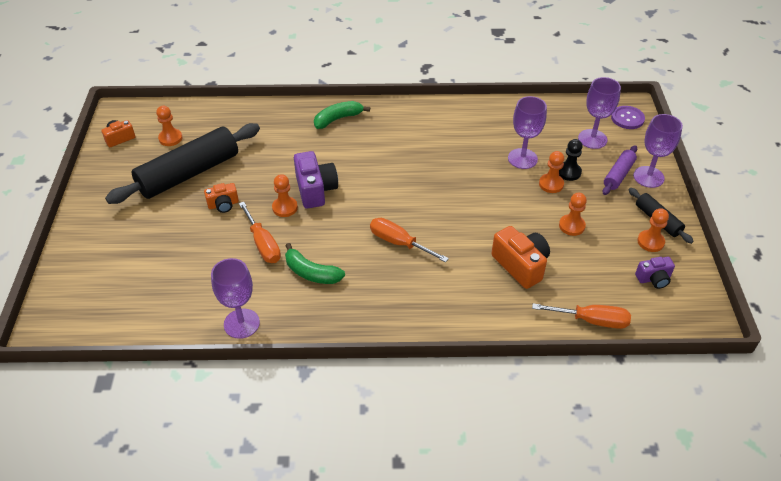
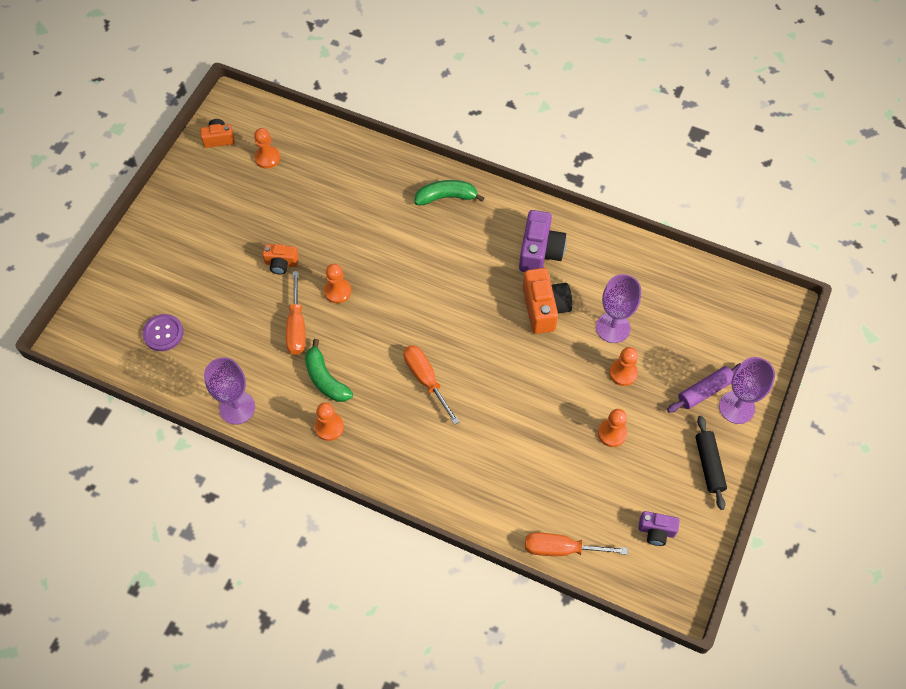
camera: 25 degrees right, 15 degrees up
(189, 173) = (266, 211): black rolling pin -> none
(315, 190) = (378, 281): purple camera -> purple camera (540, 252)
(520, 265) = (530, 457): orange camera -> orange camera (544, 308)
(568, 172) = (652, 365): black pawn -> none
(591, 320) = (562, 549): orange screwdriver -> orange screwdriver turned 150 degrees clockwise
(592, 139) = (707, 332): purple goblet -> none
(627, 118) = (766, 320): purple button -> purple button (163, 333)
(650, 242) = (683, 487): orange pawn -> orange pawn (329, 427)

